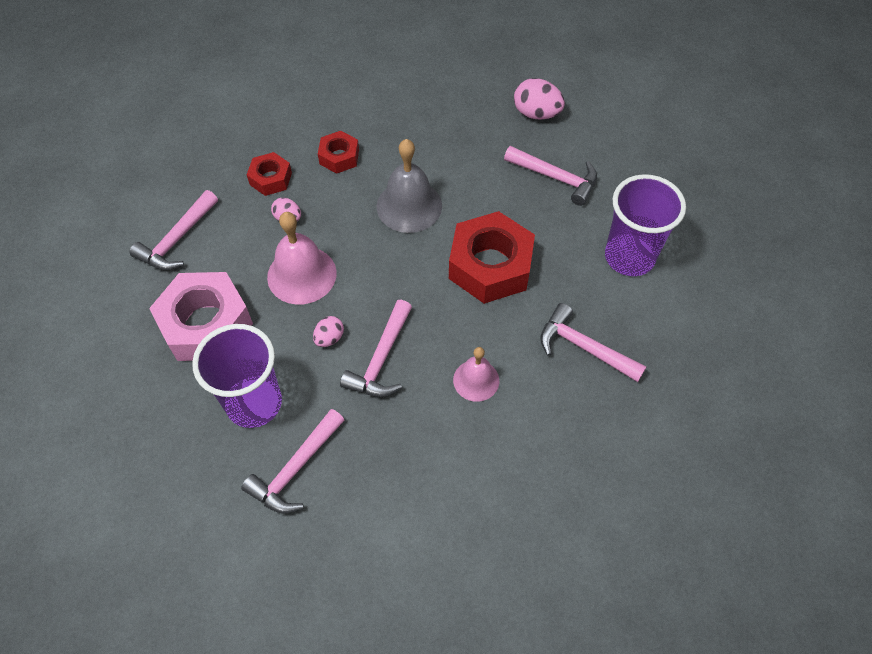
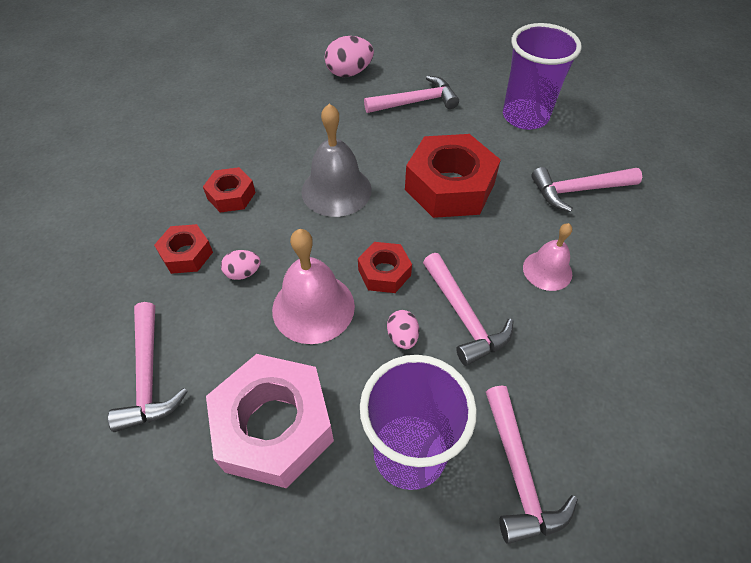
camera: 45 degrees left, 5 degrees down
(369, 289) = (384, 272): none -> red nut

